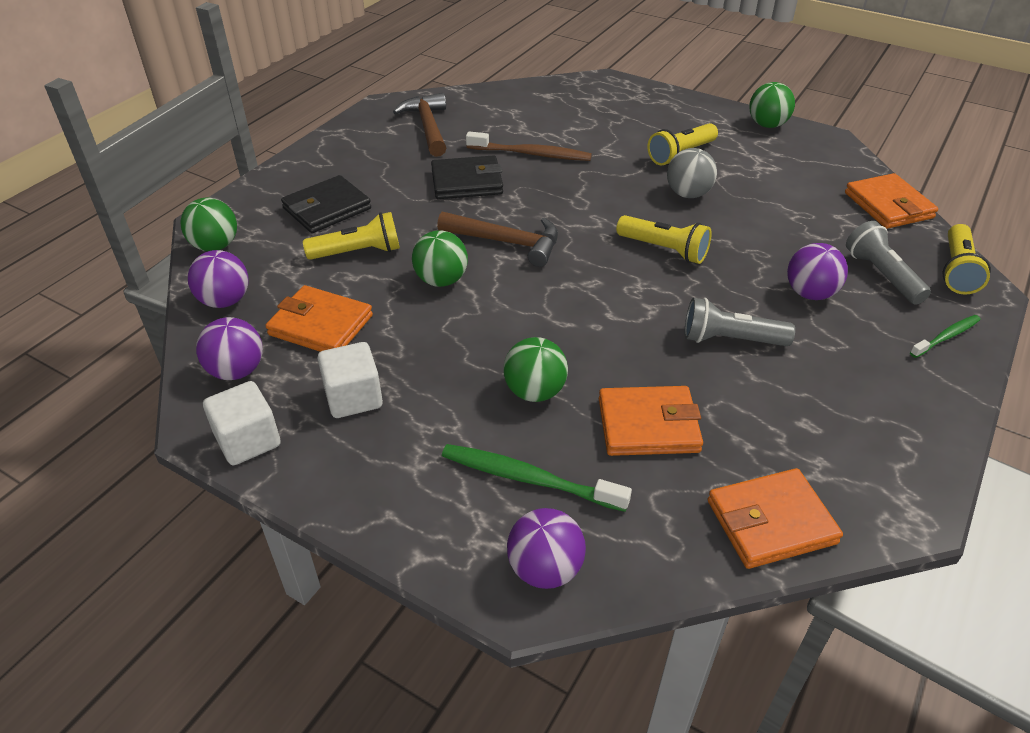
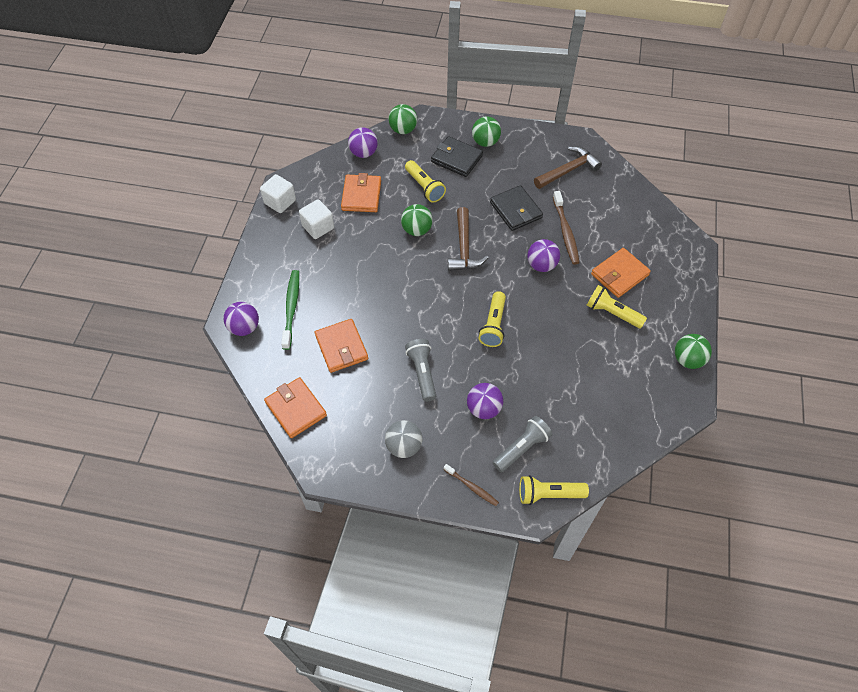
camera: 70 degrees right, 15 degrees up
(237, 371) = (319, 179): purple ball -> purple ball (541, 265)
(535, 391) = (348, 295): green ball -> green ball (485, 142)
(688, 194) = (563, 326): grey ball -> grey ball (404, 446)
(888, 205) = (612, 449): orange wallet -> orange wallet (619, 274)
(946, 337) = (472, 487): green toothbrush -> brown toothbrush

